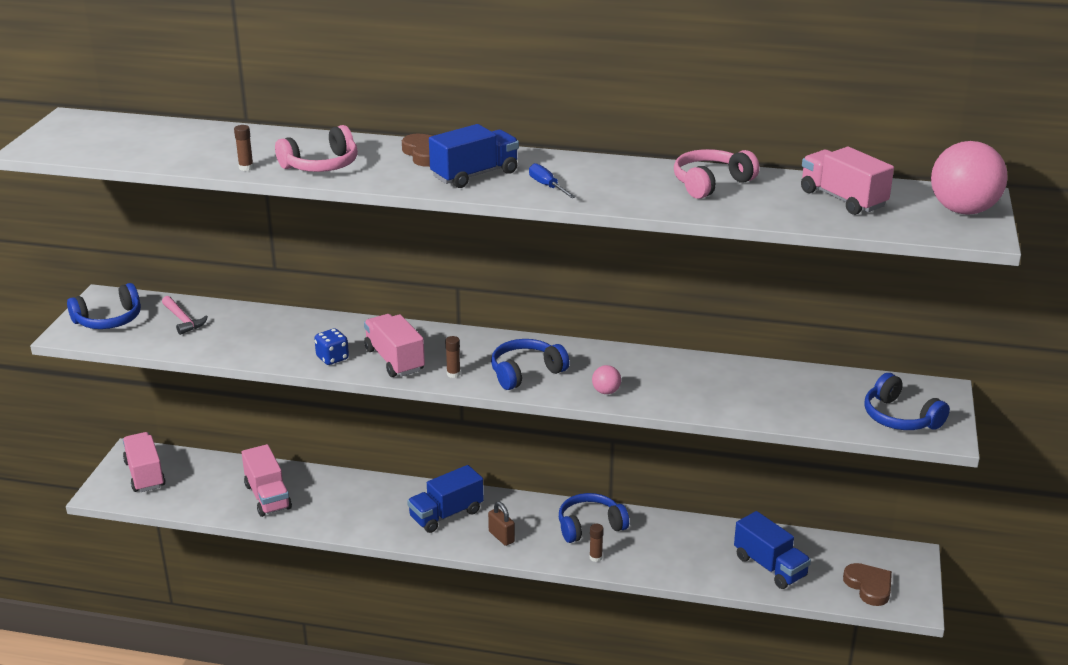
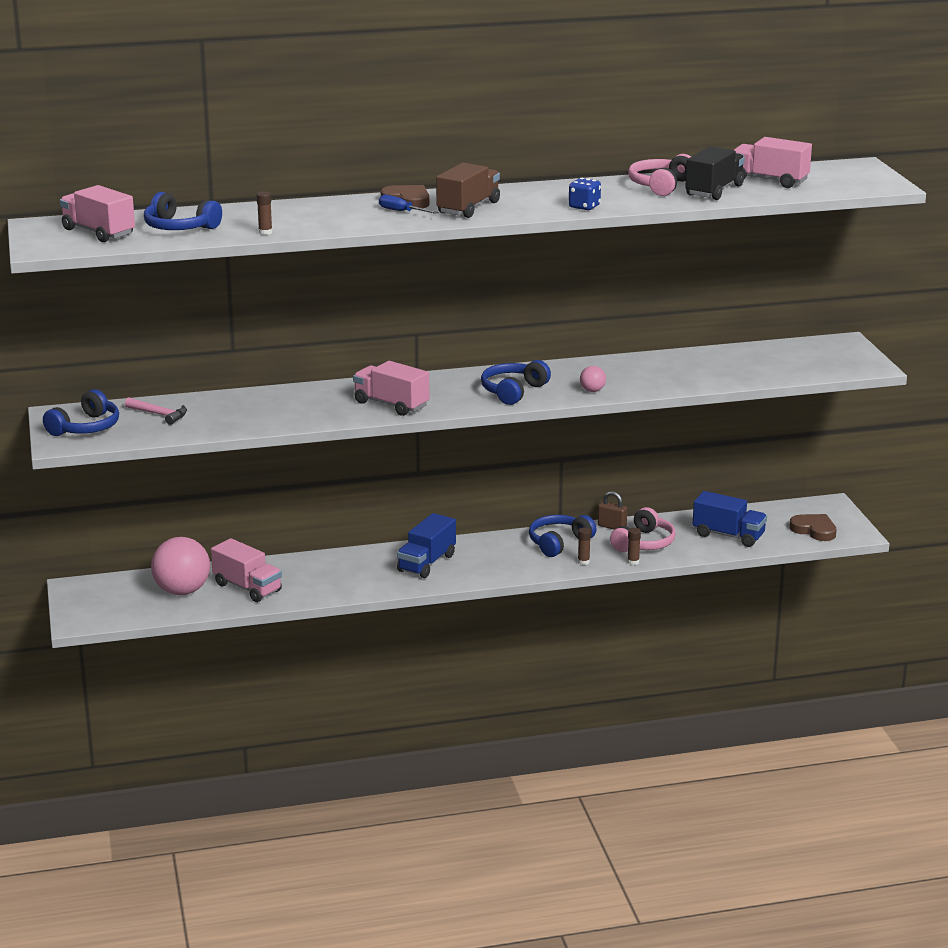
camera: 25 degrees left, 5 degrees down
(145, 474) = (106, 599): pink truck -> pink truck (98, 232)
(321, 165) = (329, 221): pink headphones -> pink headphones (644, 543)
(332, 358) = (334, 413): blue dice -> blue dice (584, 207)
(453, 374) = (453, 404): brown glue stick -> brown glue stick (633, 562)
(475, 175) = (468, 208): blue truck -> brown truck
(501, 537) = (490, 567): brown padlock -> brown padlock (612, 527)
(547, 186) = (537, 206): blue screwdriver -> blue screwdriver (401, 211)
(763, 202) = (714, 191): none -> black truck
(900, 417) = (830, 363): blue headphones -> blue headphones (179, 227)
(963, 210) = (860, 174): pink ball -> pink ball (182, 591)

